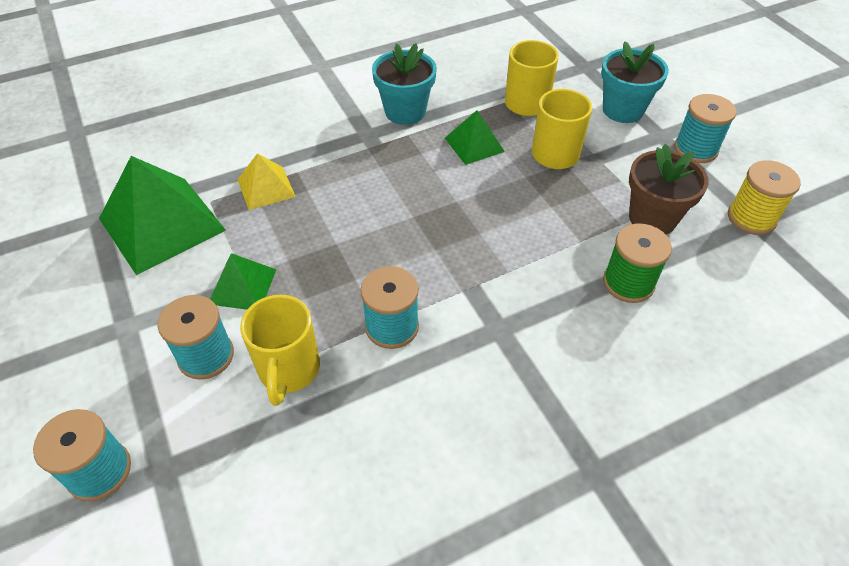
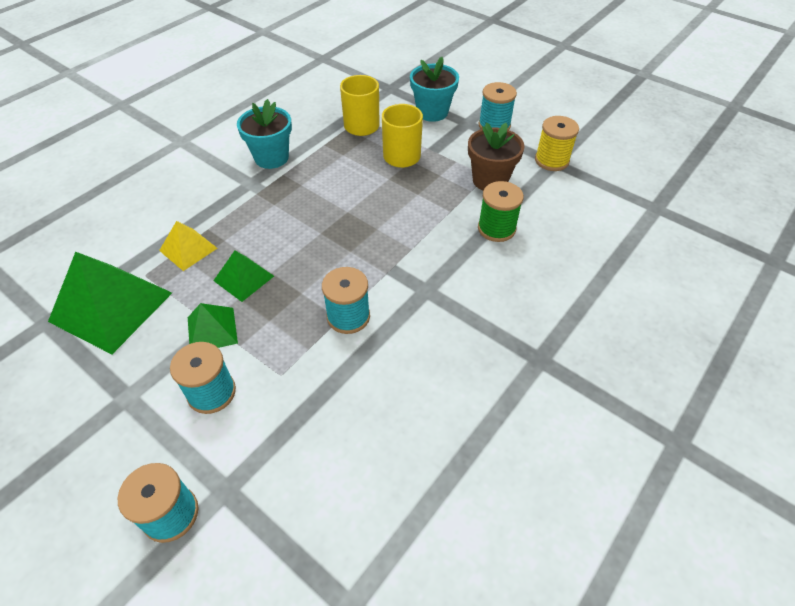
camera: 25 degrees left, 0 degrees up
(289, 370) = (286, 377): yellow mug -> none
(474, 144) = (338, 167): green pyramid -> green pyramid (243, 278)

